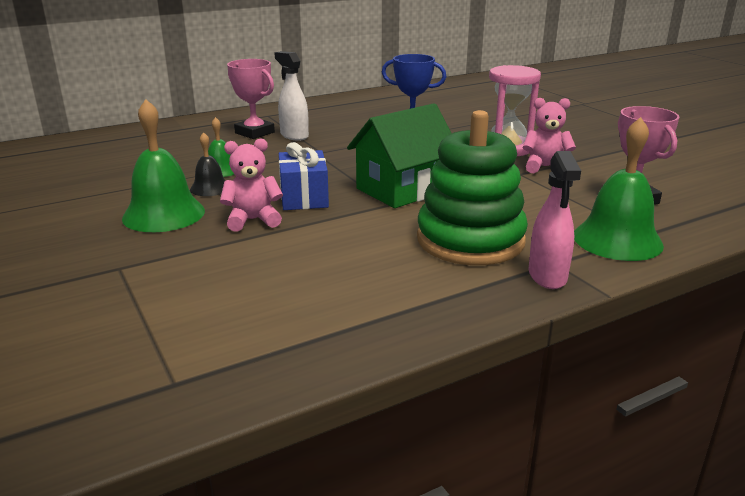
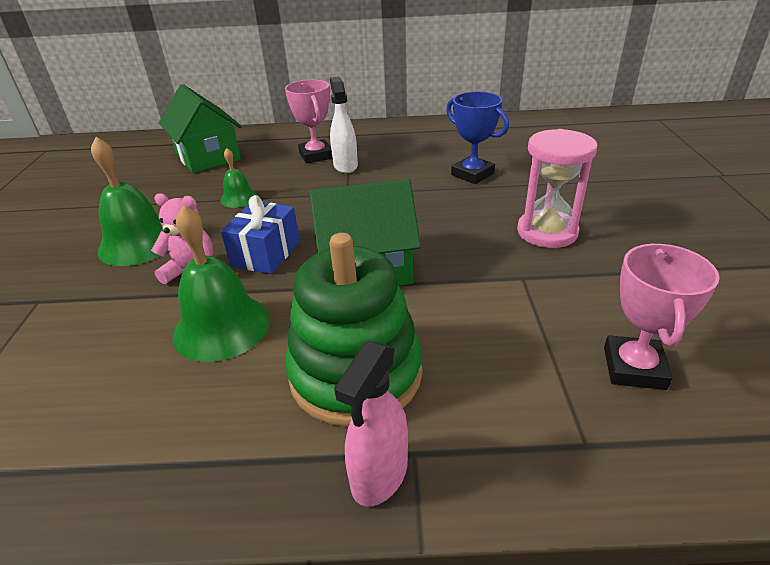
camera: 30 degrees right, 10 degrees up
(138, 148) = (208, 157): none -> green house
(210, 188) = (206, 219): black bell -> none
(545, 167) = (565, 274): pink teddy bear -> none
(617, 240) = (537, 441): green bell -> green bell (222, 327)

